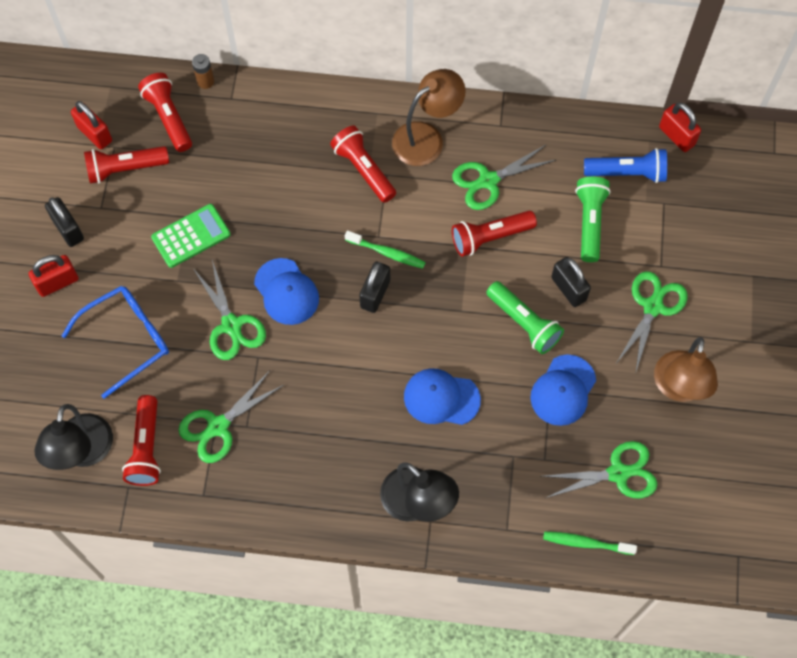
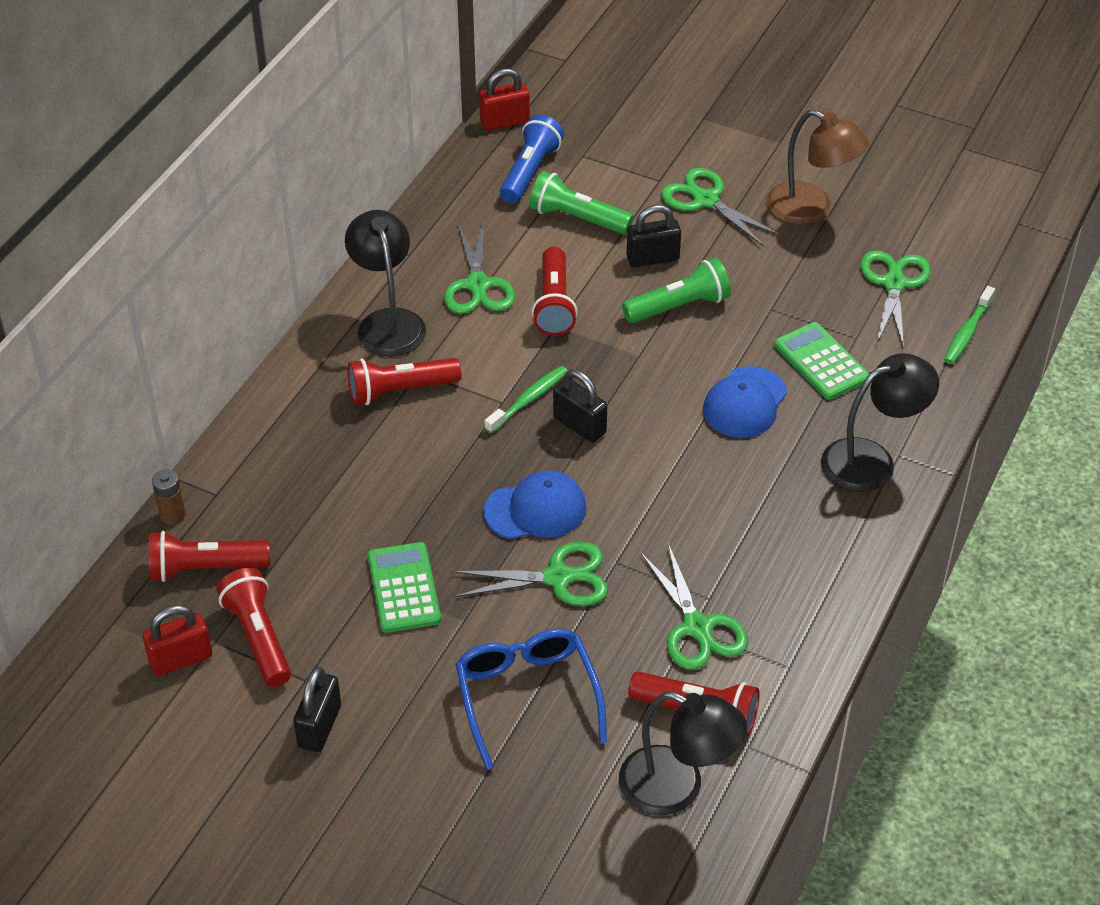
camera: 70 degrees left, 20 degrees down
(57, 283) = (399, 758): red padlock -> none
(68, 229) = (319, 726): black padlock -> black padlock turned 60 degrees counterclockwise
(125, 169) = (258, 637): red flashlight -> red flashlight turned 150 degrees clockwise
(426, 138) = (388, 322): brown lamp -> black lamp
(506, 441) = (821, 362): none -> green calculator
(563, 390) = (777, 298): blue cap -> none

